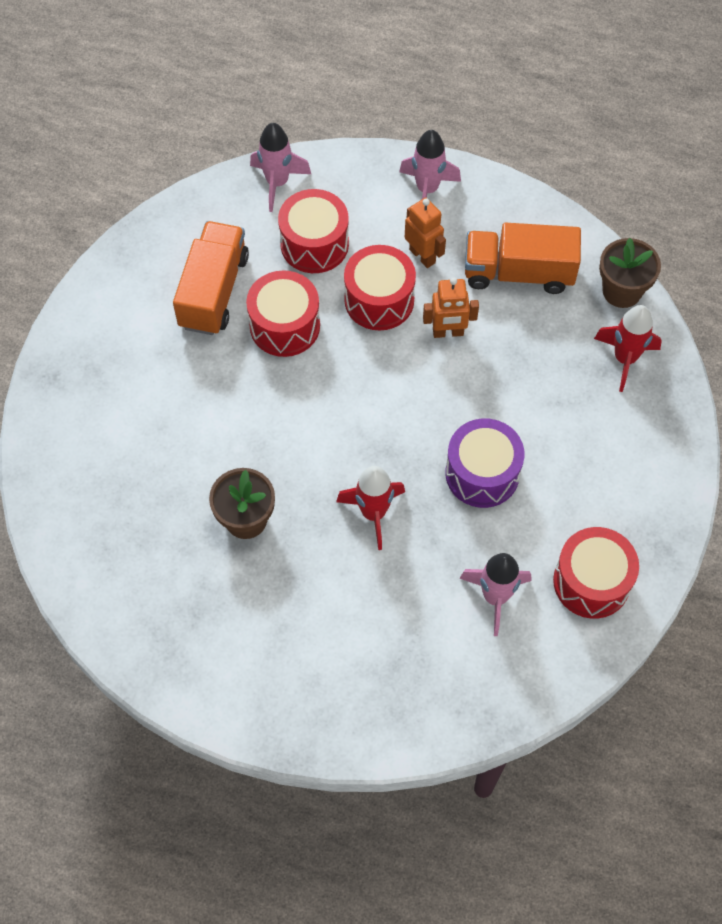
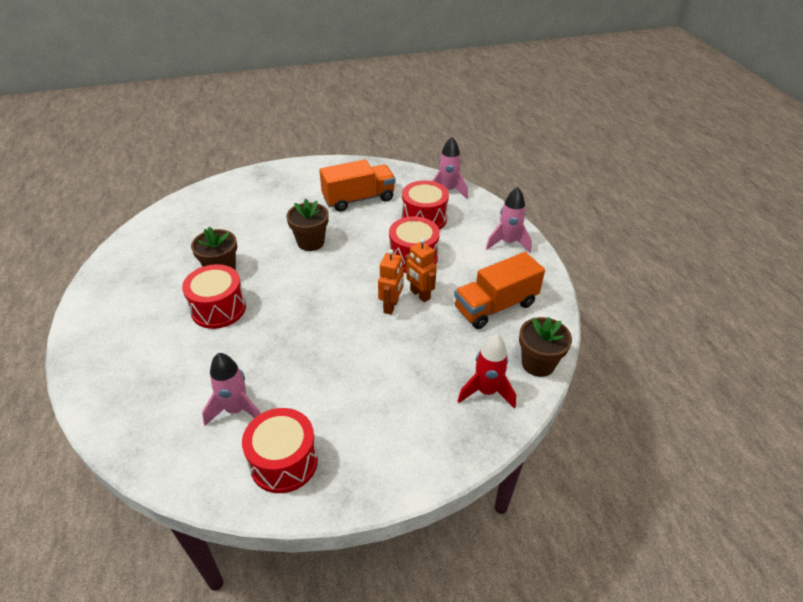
camera: 55 degrees right, 20 degrees down
(265, 393) = (311, 242): none -> brown flower pot
(285, 326) = (361, 231): red drum -> red drum (218, 309)
(373, 513) = (262, 320): red rocket -> none
(422, 256) = (461, 261): orange robot -> orange robot (391, 306)
(482, 473) = (329, 358): purple drum -> none
(518, 273) = (495, 306): orange truck -> orange truck turned 90 degrees counterclockwise

